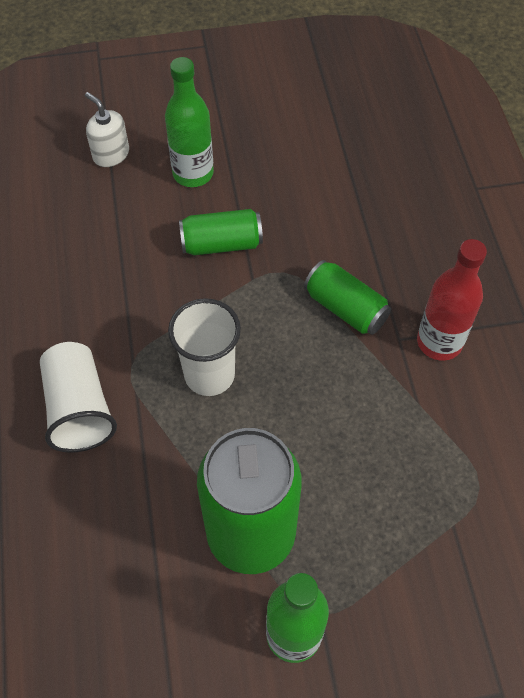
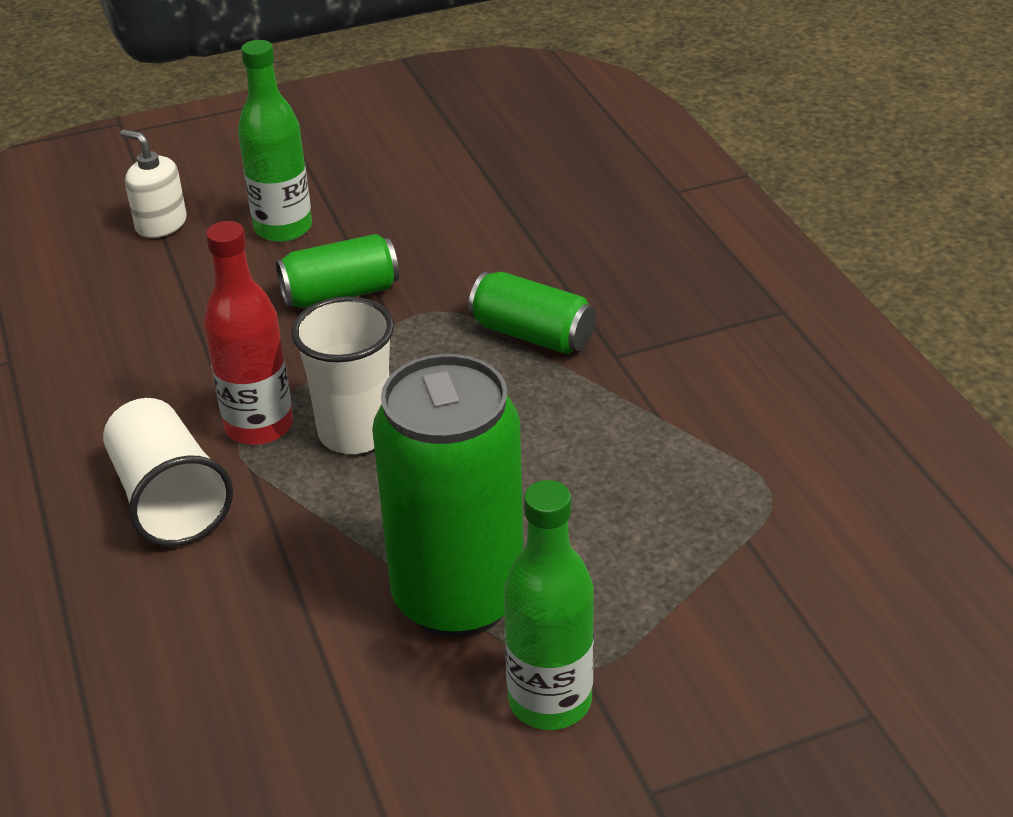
camera: 10 degrees left, 20 degrees down
(439, 342) = (671, 350): red bottle -> red bottle (259, 426)

